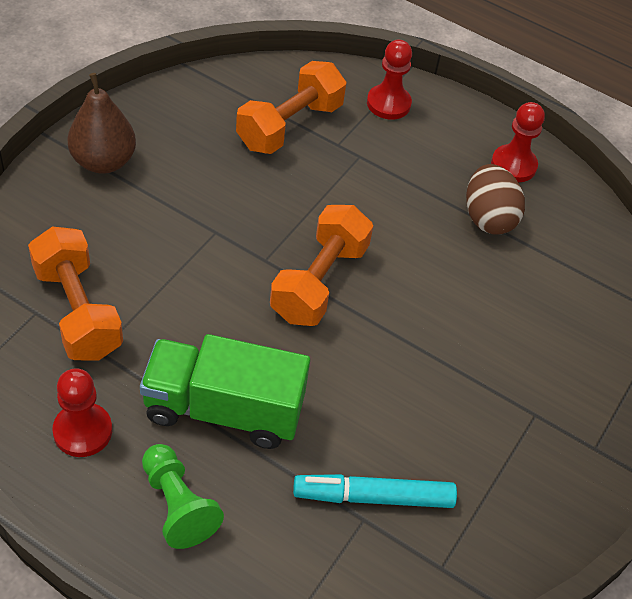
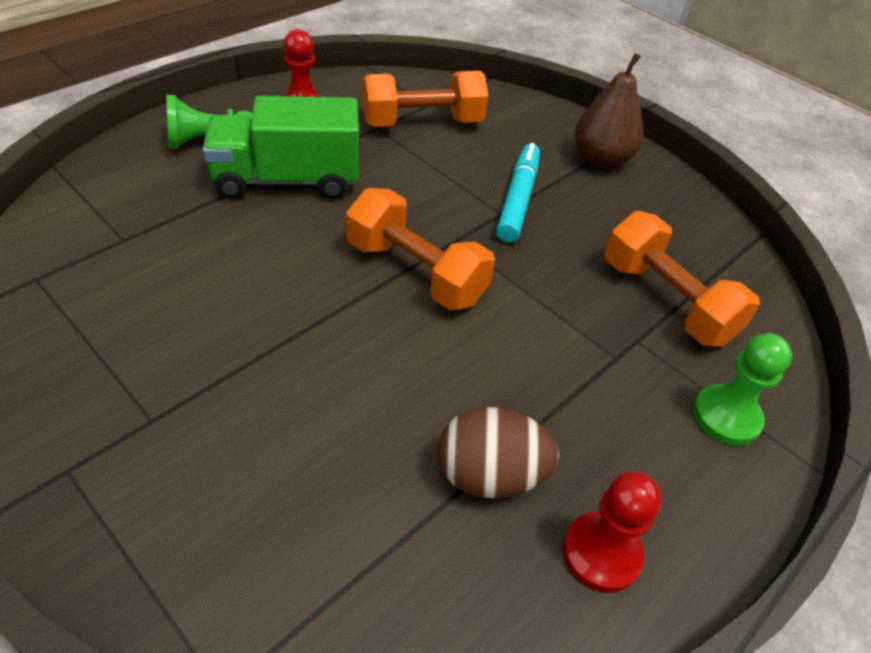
camera: 105 degrees right, 5 degrees down
(223, 409) = (287, 180): green truck -> green truck turned 120 degrees counterclockwise
(373, 497) = (140, 250): turquoise marker -> turquoise marker (517, 200)
(388, 104) = (726, 417): red pawn -> green pawn

